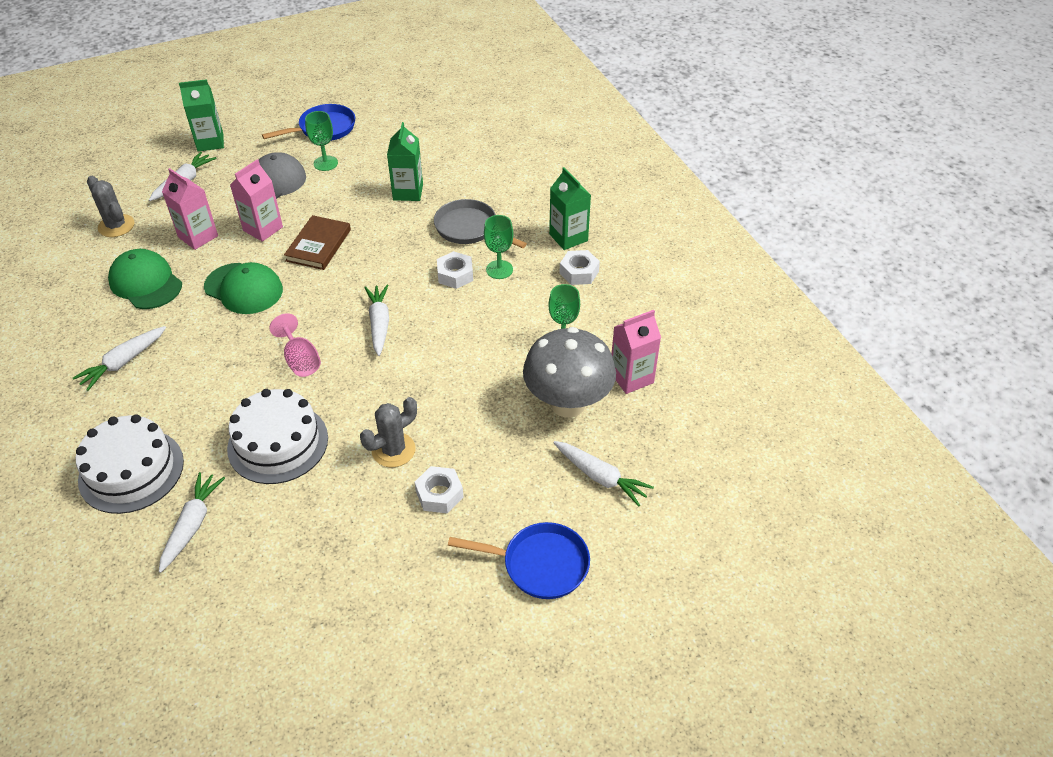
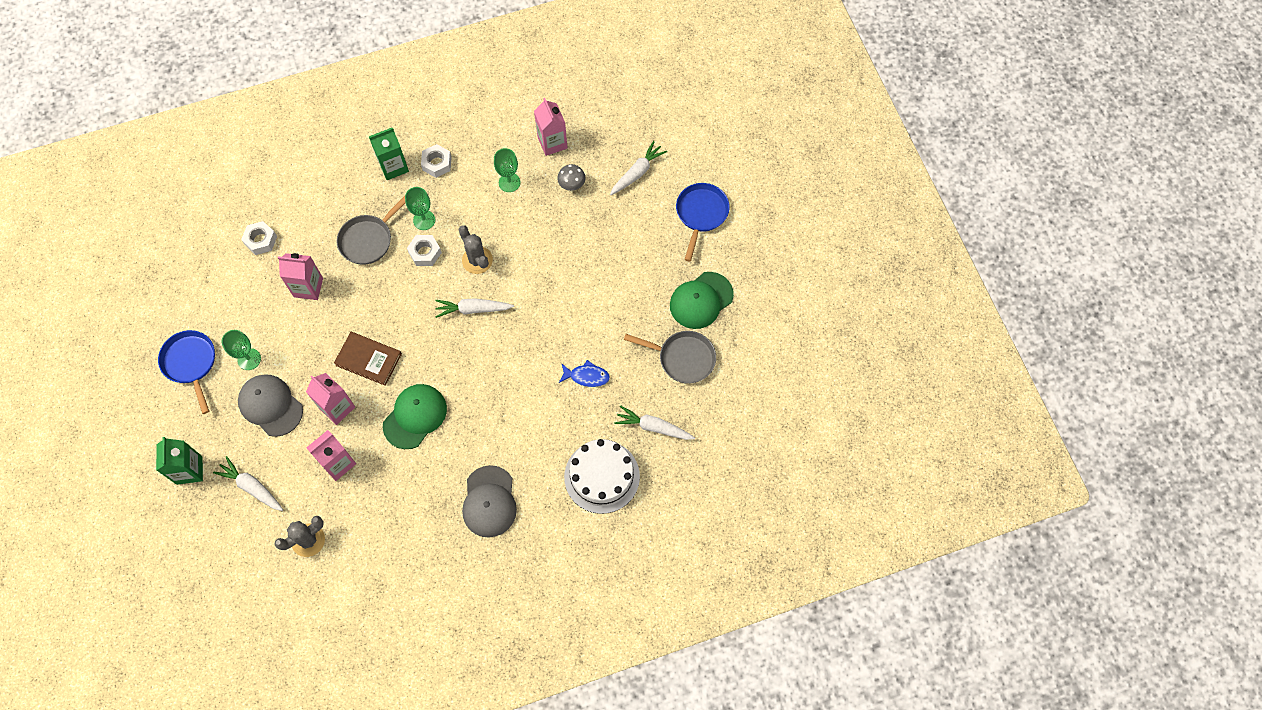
camera: 85 degrees left, 20 degrees up
(123, 362) = (489, 502): white carrot -> grey cap
(146, 283) = (394, 500): green cap -> green cap (701, 300)
(278, 443) = (587, 376): white cake -> blue fish
(295, 555) = (683, 358): none -> grey pan
(300, 360) = (505, 366): pink goblet -> none
(393, 450) = (601, 299): grey cactus -> grey cactus (477, 260)
(408, 192) = (308, 287): green carton -> pink carton
(439, 494) = (642, 270): white nut -> white nut (261, 240)
(567, 404) = (572, 185): grey mushroom -> grey mushroom, size x0.43

